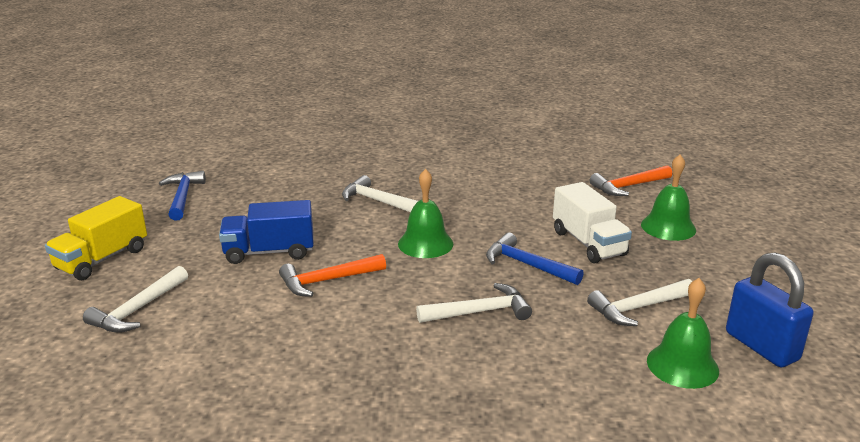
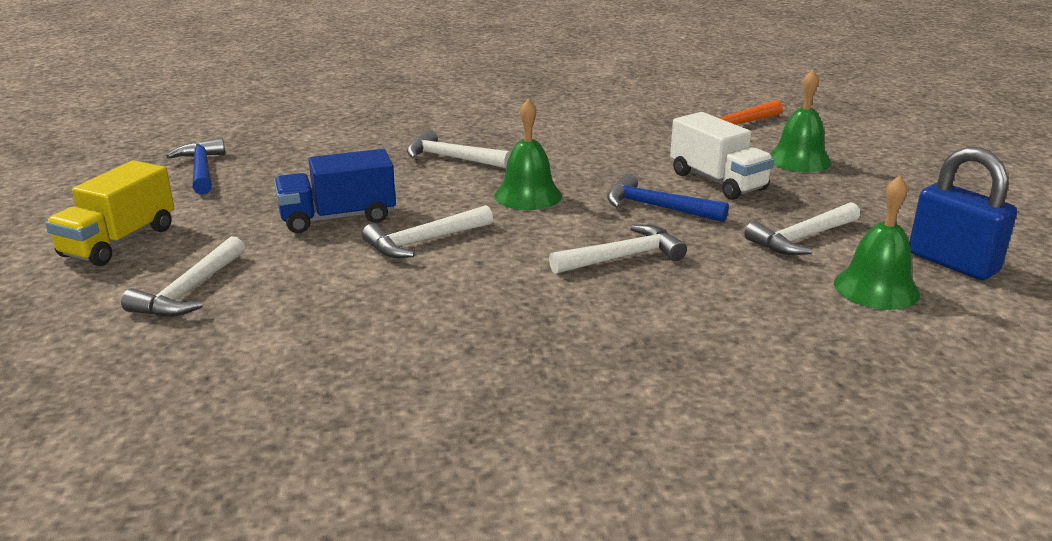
camera: 10 degrees left, 0 degrees up
(327, 281) = (424, 241): orange hammer -> white hammer

